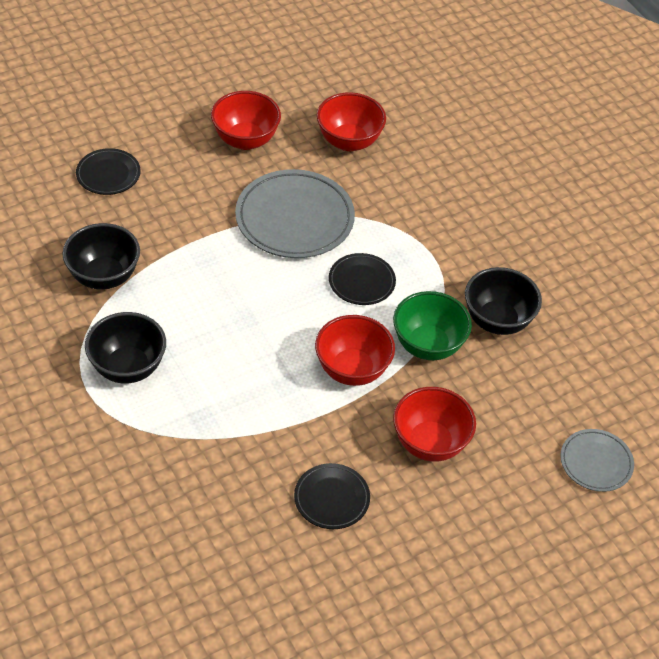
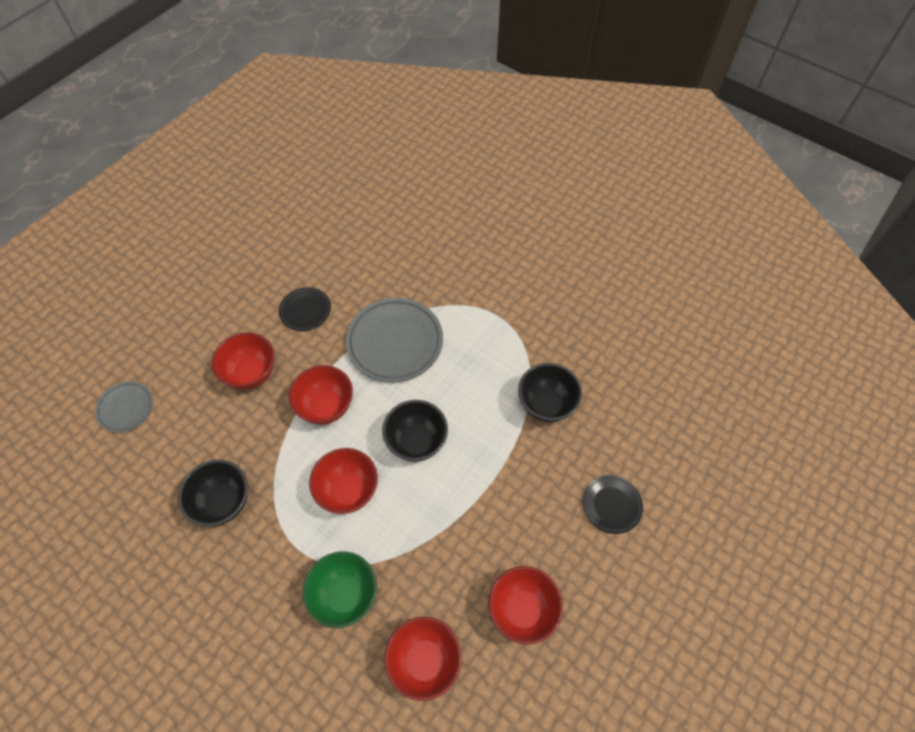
camera: 160 degrees right, 10 degrees up
(128, 367) = (482, 342): black bowl -> black bowl (416, 441)
(294, 218) = (432, 532): grey plate -> grey plate (395, 342)
(361, 282) = (348, 490): black plate -> red bowl
(428, 345) = (275, 453): green bowl -> green bowl (345, 595)

